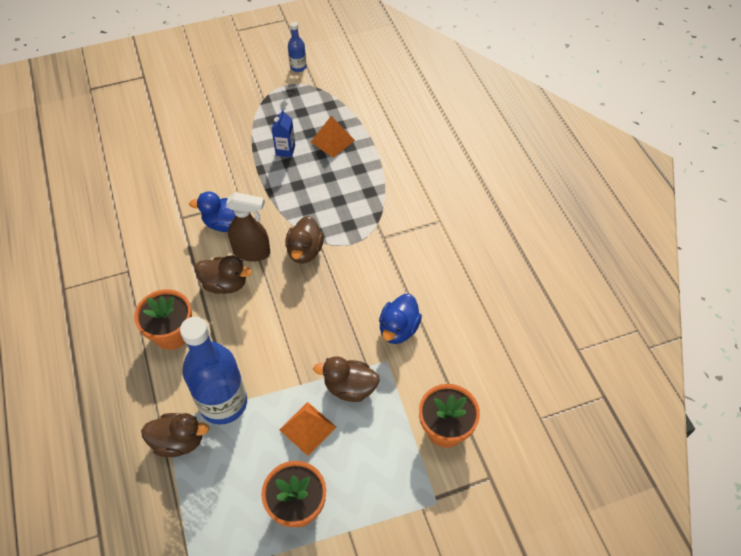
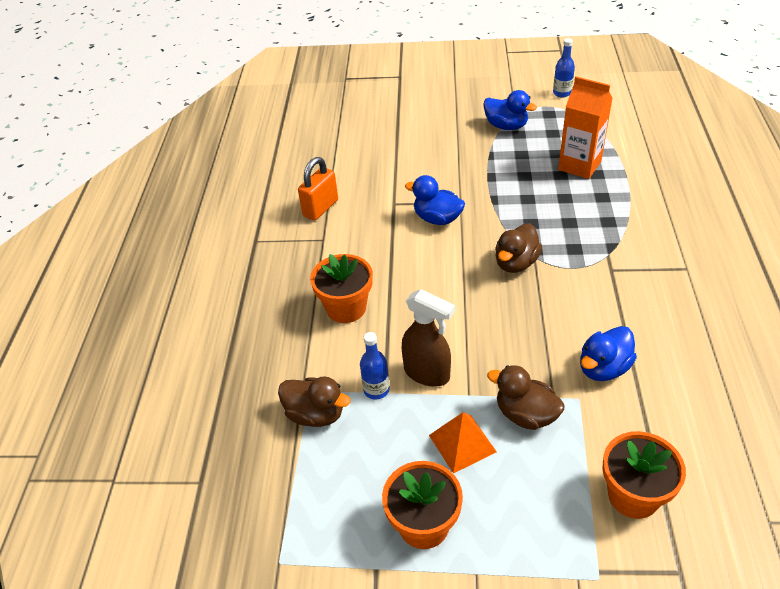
camera: 25 degrees right, 10 degrees down
(114, 239) = (320, 208): none -> orange padlock
(223, 403) = (376, 390): blue bottle -> blue bottle, size x0.46
(225, 284) = (418, 274): brown duck -> none
(252, 252) = (457, 251): brown spray bottle -> brown spray bottle (427, 373)
(258, 113) = (506, 126): none -> blue duck
(285, 150) = (524, 164): blue carton -> none
(332, 141) = (579, 165): orange pyramid -> orange carton

